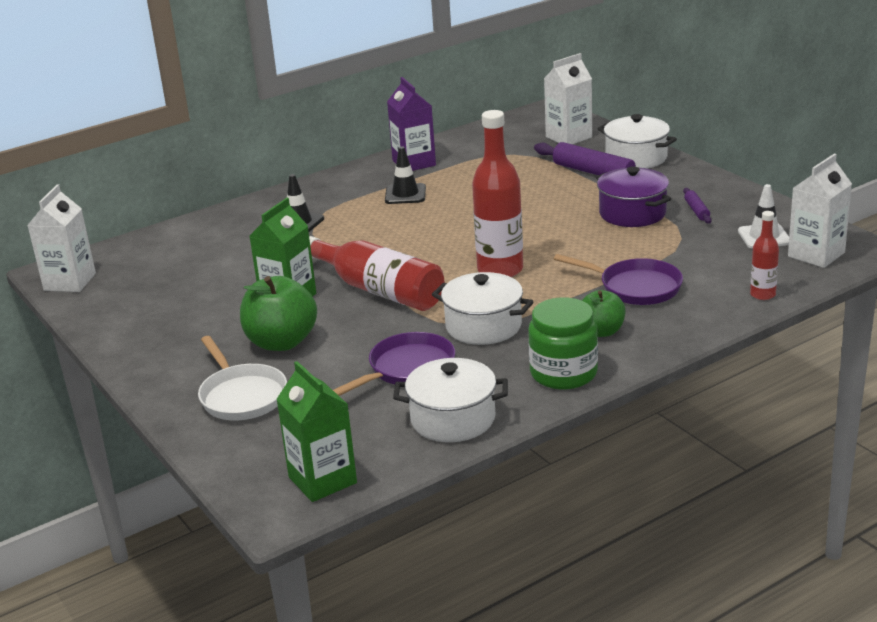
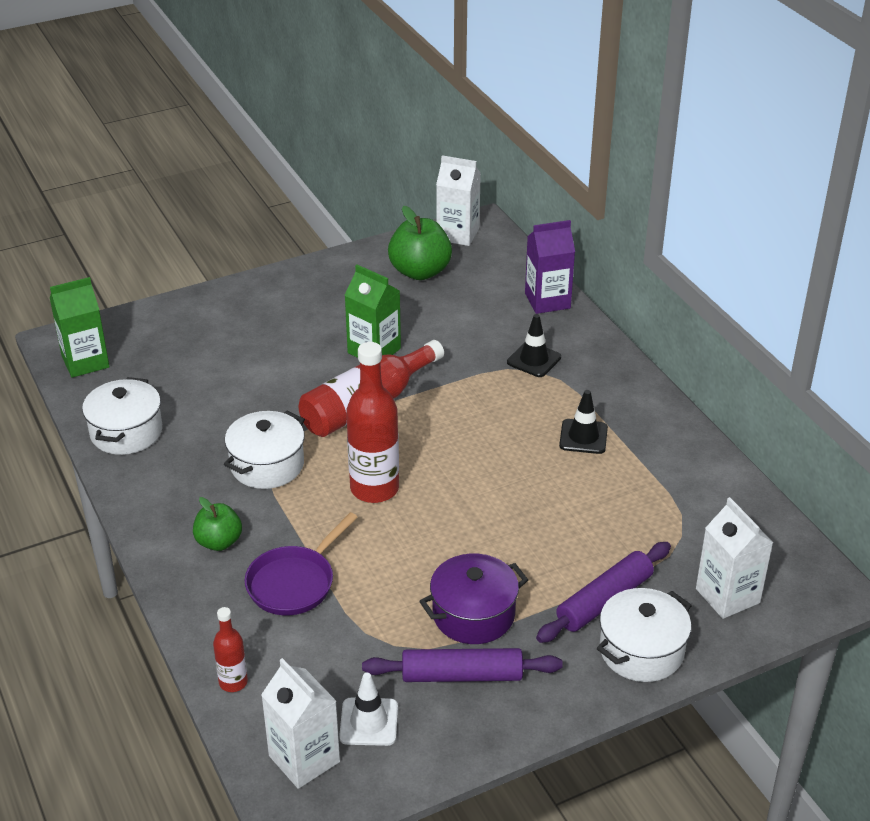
camera: 95 degrees right, 10 degrees up
(241, 396) = (222, 325): white pan -> none
(281, 342) = (297, 346): green apple -> green apple (420, 272)
(407, 369) = (216, 413): purple pan -> none
(414, 163) = (671, 450): purple carton -> purple carton (547, 301)
(563, 373) = (160, 505): green jar -> none
(696, 210) = (462, 675): purple rolling pin -> purple rolling pin, size x1.97

